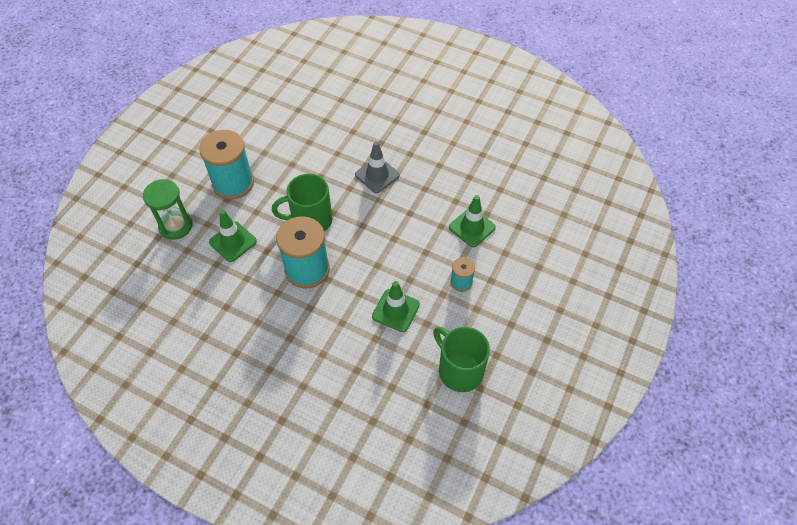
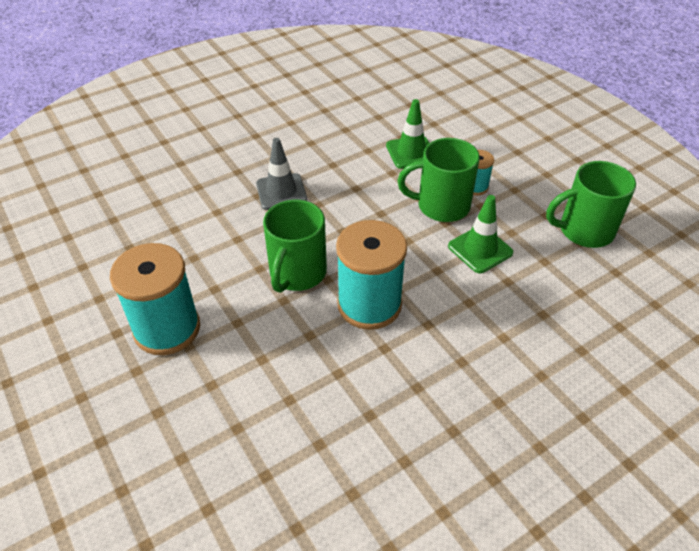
camera: 60 degrees left, 10 degrees down
(176, 226) = (181, 426): green hourglass -> none
(233, 242) = (266, 366): green traffic cone -> none
(425, 270) = (441, 206): none -> green mug

